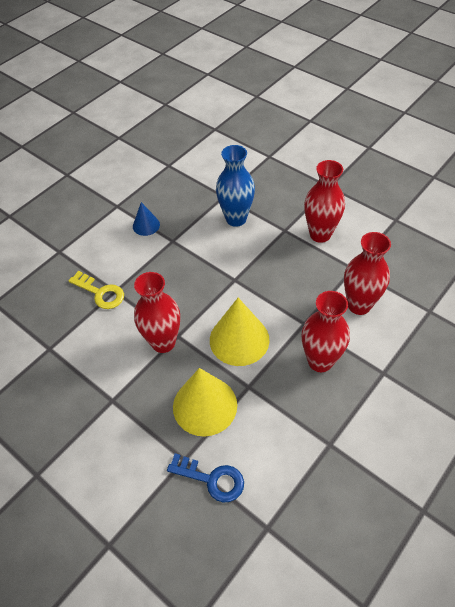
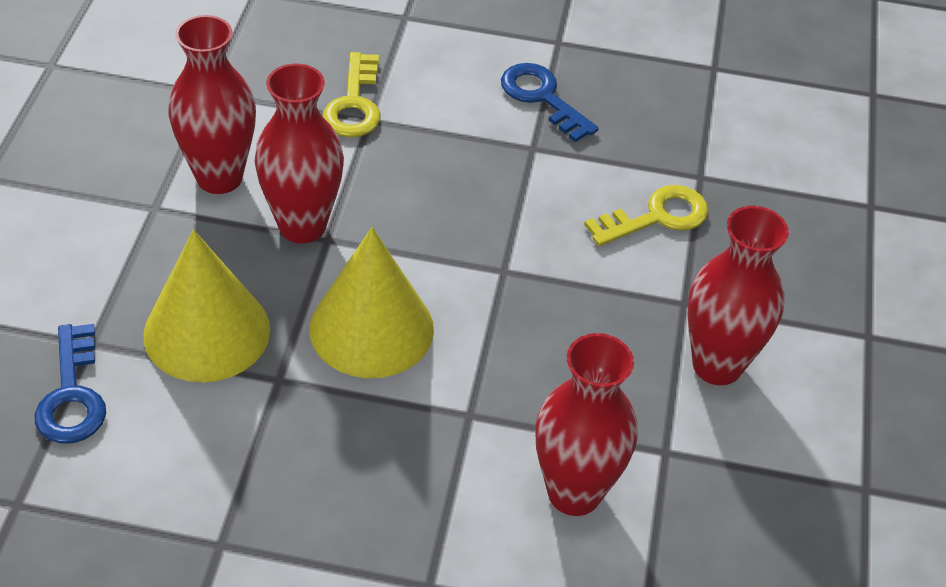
camera: 55 degrees right, 5 degrees down
(146, 225) = (543, 98): blue cone -> blue key
(236, 219) = (656, 217): blue vase -> yellow key
(320, 361) = (395, 470): red vase -> red vase (219, 177)

